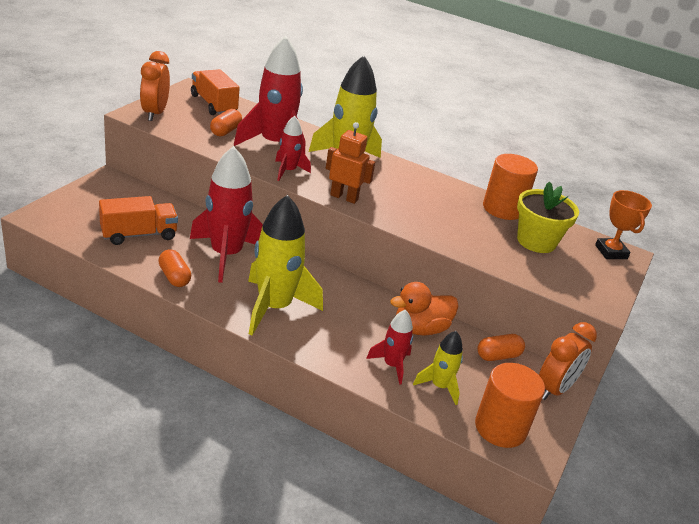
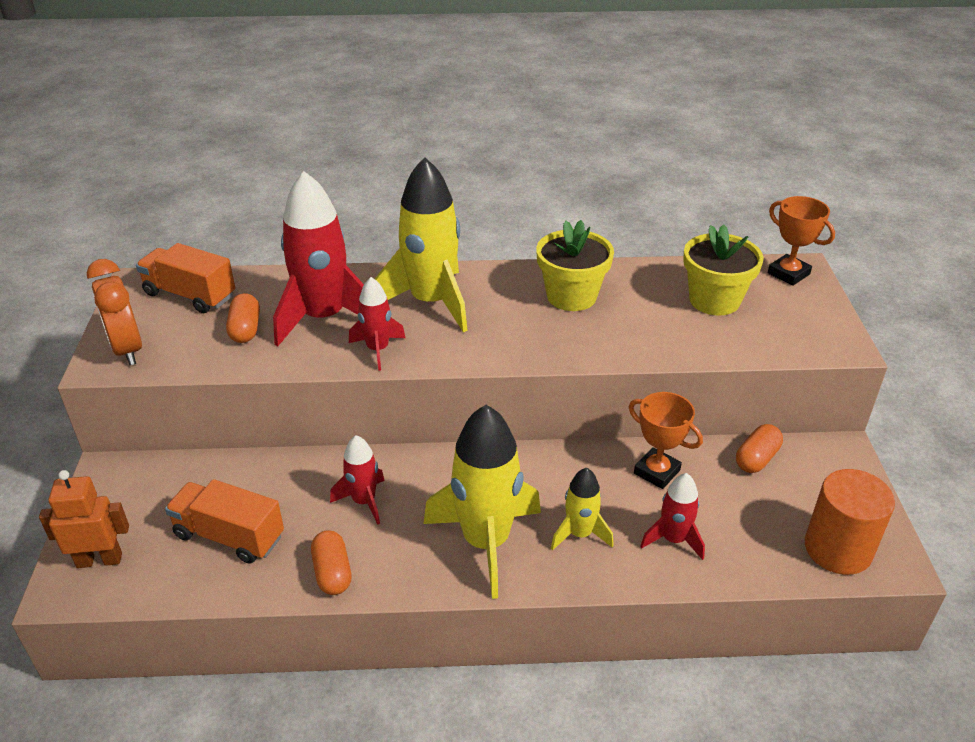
camera: 25 degrees left, 5 degrees up
(139, 234) = (229, 536): orange truck -> orange truck turned 105 degrees counterclockwise
(174, 277) = (332, 572): orange capsule -> orange capsule turned 45 degrees clockwise
(226, 255) = (364, 501): red rocket -> red rocket, size x0.52
(344, 197) = (475, 352): orange robot -> orange robot (99, 560)
(420, 328) = (657, 472): orange duck -> orange trophy
(439, 198) = (571, 296): none -> yellow flower pot
(439, 386) = (740, 535): yellow rocket -> yellow rocket (580, 534)
(503, 209) = (644, 274): orange cylinder -> none
(555, 389) = (839, 467): orange clock -> none

